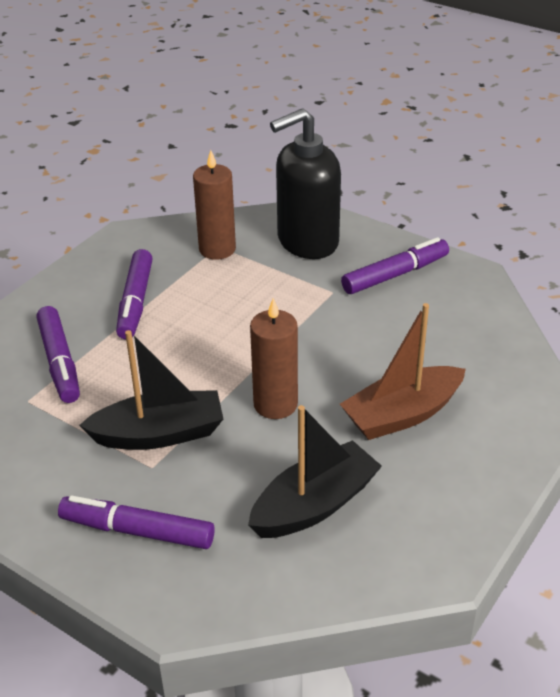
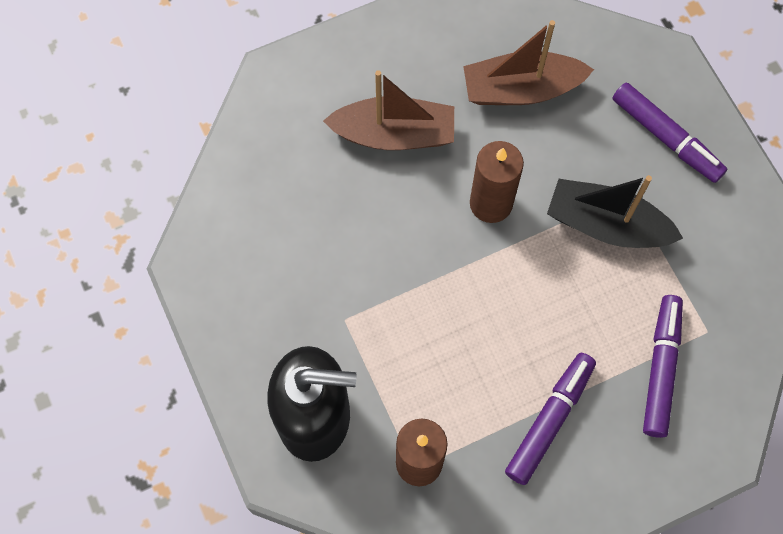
camera: 150 degrees left, 30 degrees up
(315, 505) = (521, 89): black boat -> brown boat
(395, 275) = (265, 308): purple marker -> none

